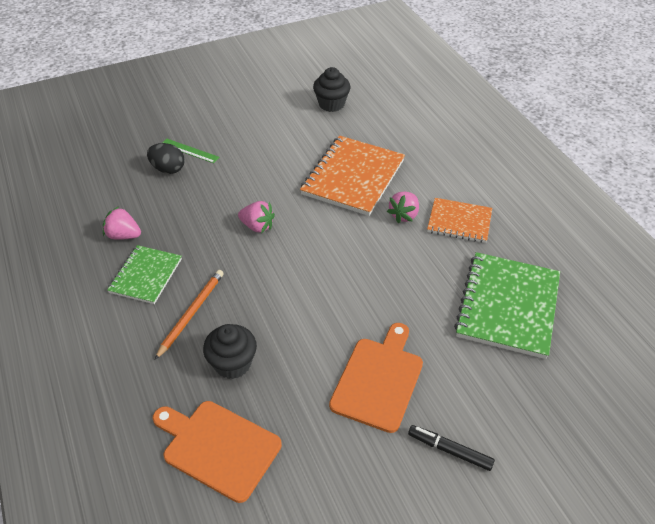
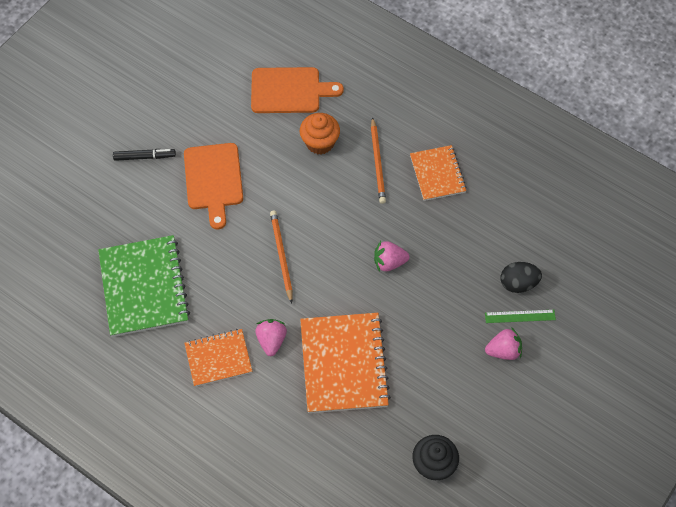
camera: 150 degrees right, 15 degrees up
(123, 235) = (488, 198): pink strawberry -> pink strawberry (503, 351)
(146, 276) = (437, 174): green notebook -> orange notebook
(232, 364) = (320, 142): black cupcake -> orange cupcake
(352, 273) = (281, 256): none -> orange pencil

